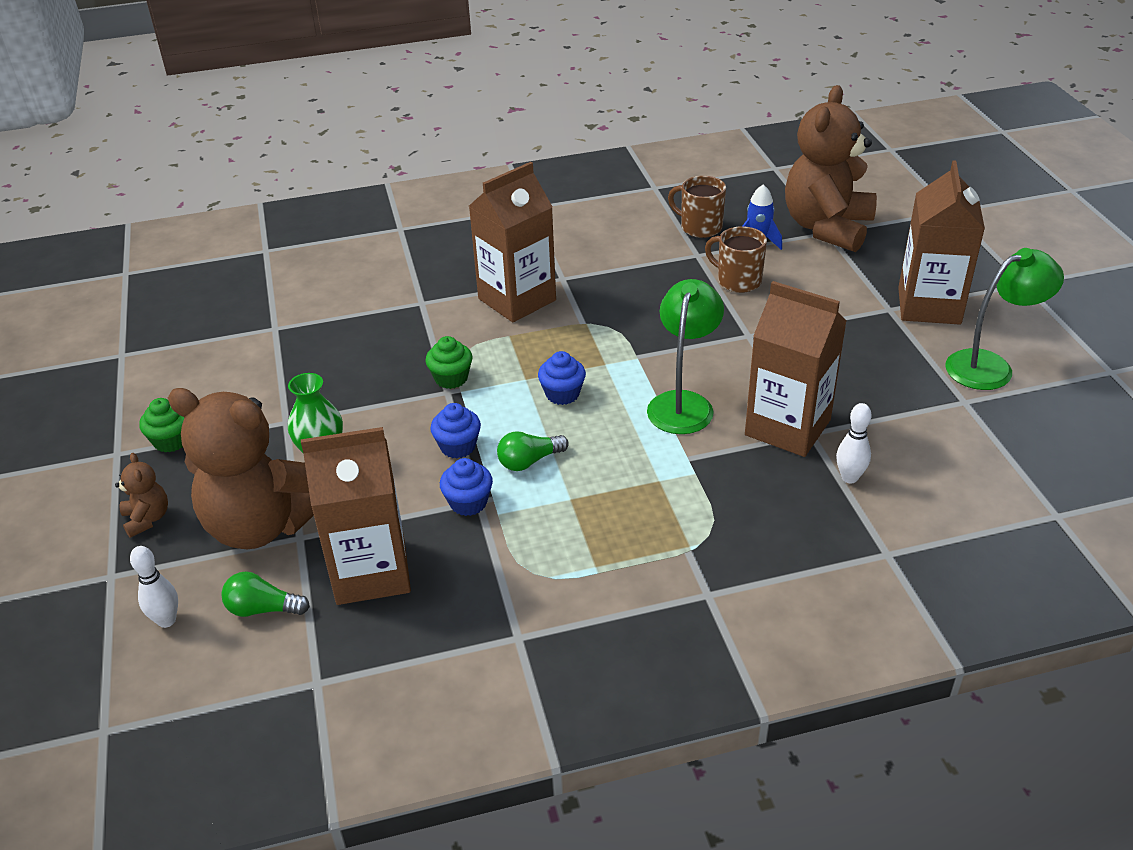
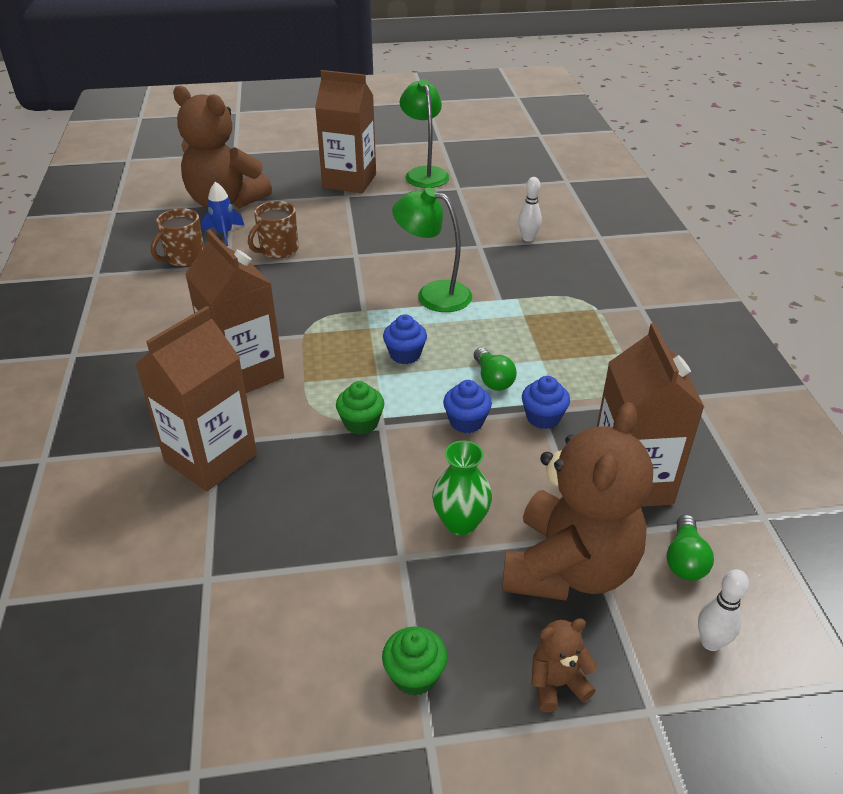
camera: 85 degrees left, 0 degrees up
(787, 427) = (472, 253): brown carton -> brown carton (211, 458)

